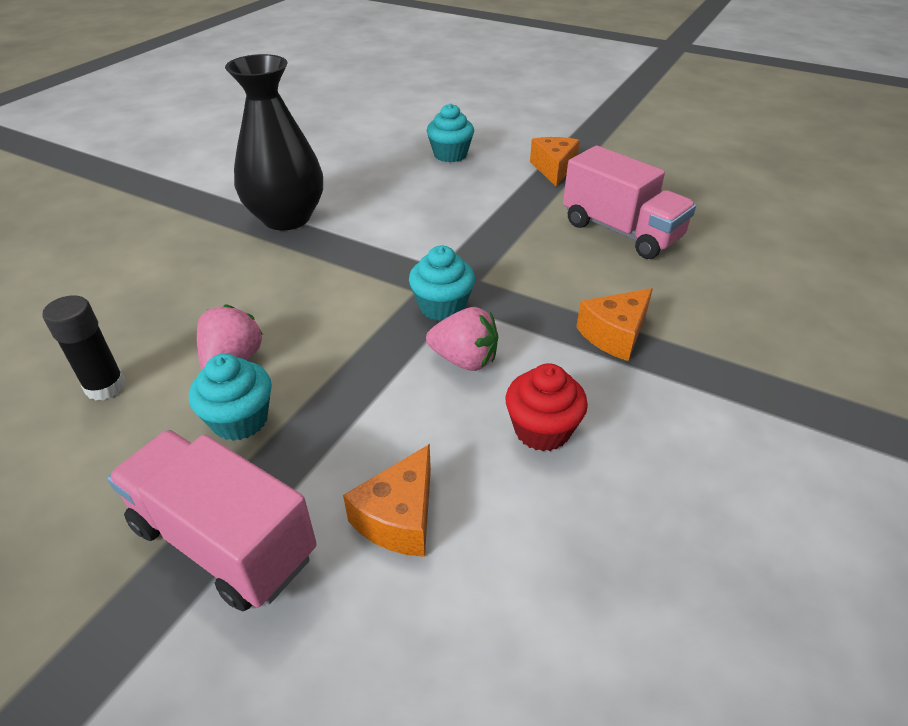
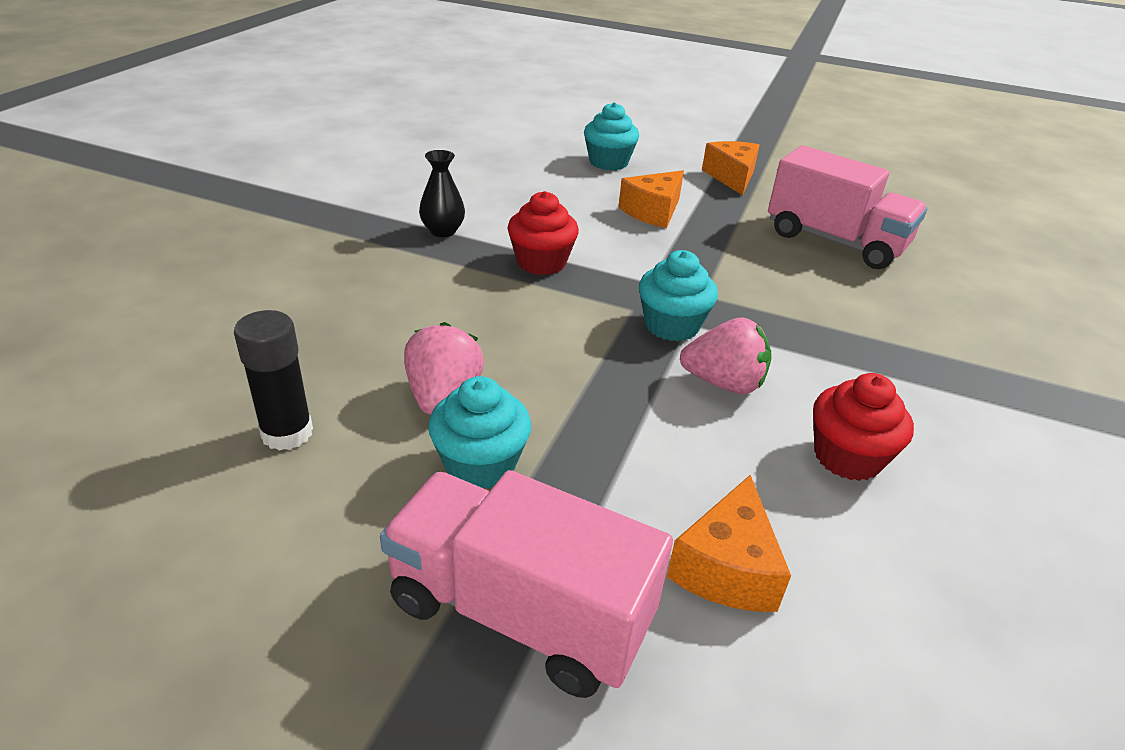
camera: 10 degrees left, 5 degrees down
(286, 218) = (443, 231): black vase -> black vase, size x0.44
(356, 247) = (541, 262): none -> red cupcake
(615, 335) = (879, 350): orange cheese -> orange cheese (653, 212)

